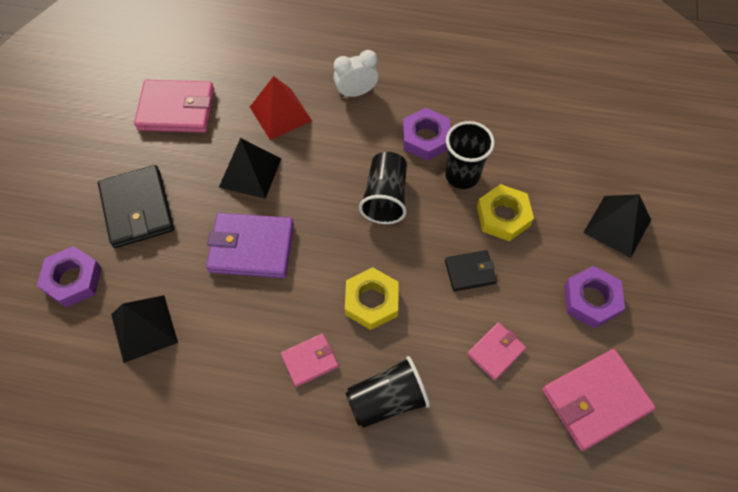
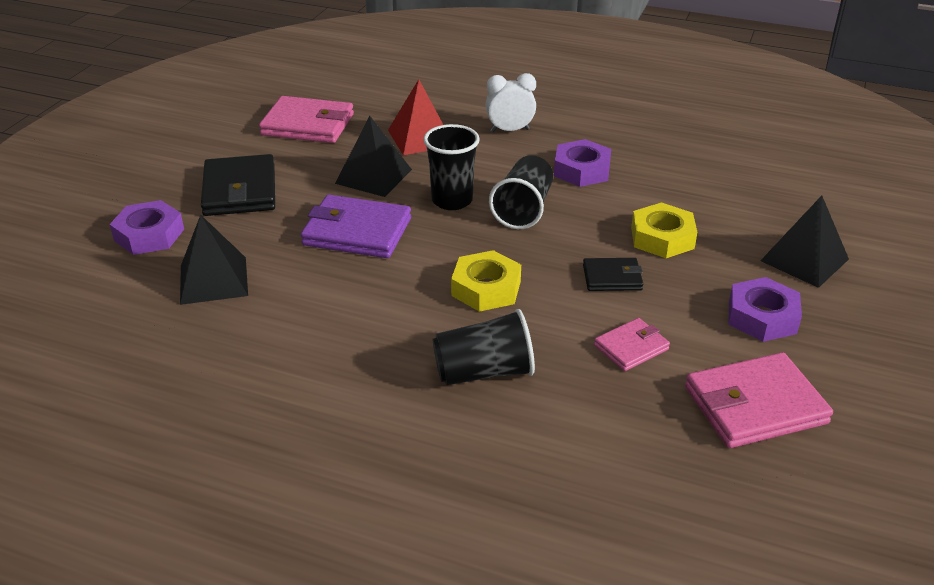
camera: 10 degrees right, 25 degrees down
(310, 361) = (398, 328): pink wallet -> none
(462, 175) = (618, 202): black cup -> black cup (452, 200)

